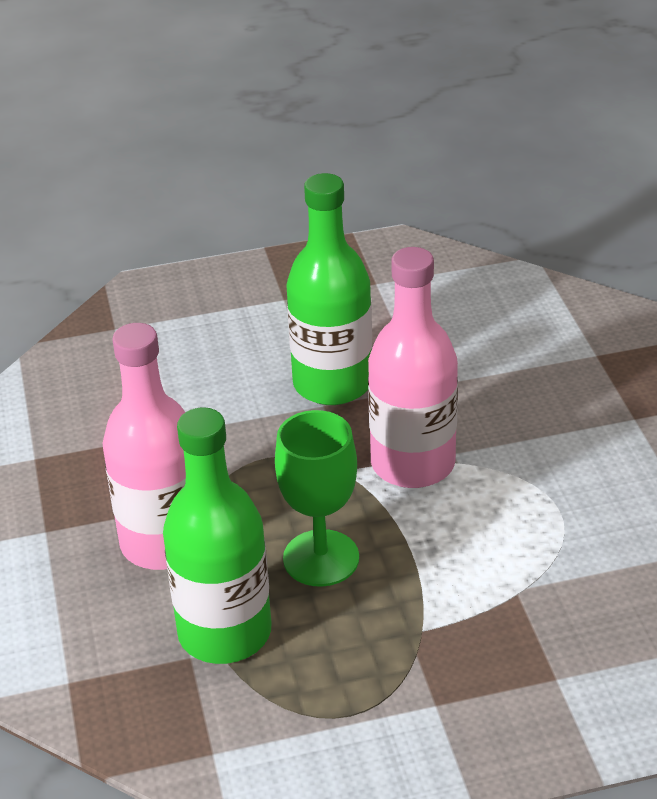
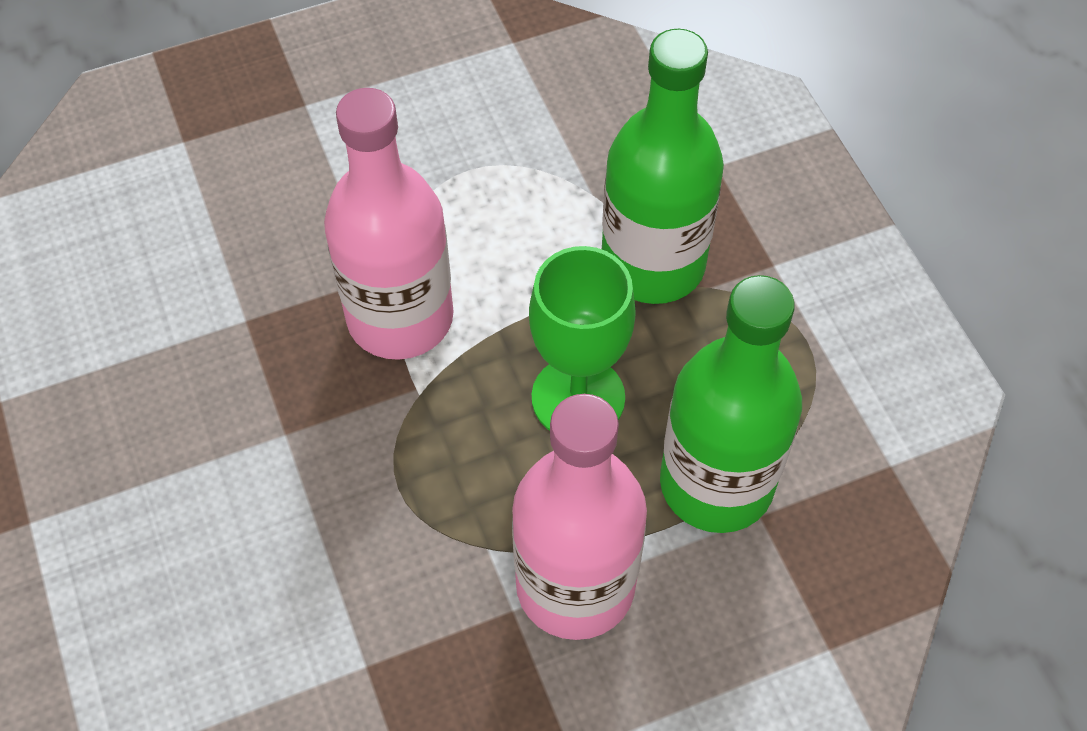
camera: 100 degrees left, 20 degrees up
(332, 384) = (240, 428): green bottle -> green bottle (653, 264)

